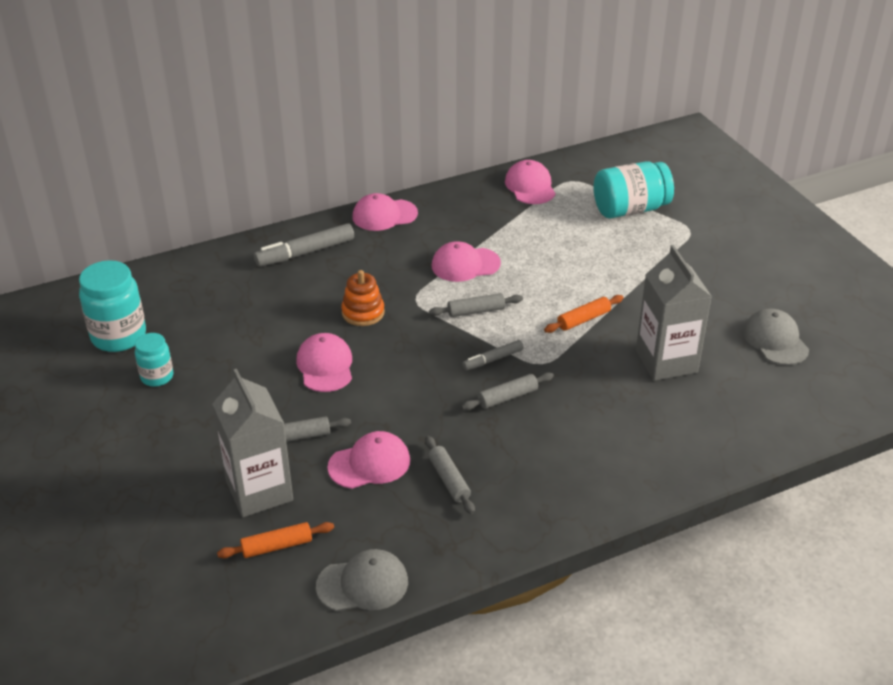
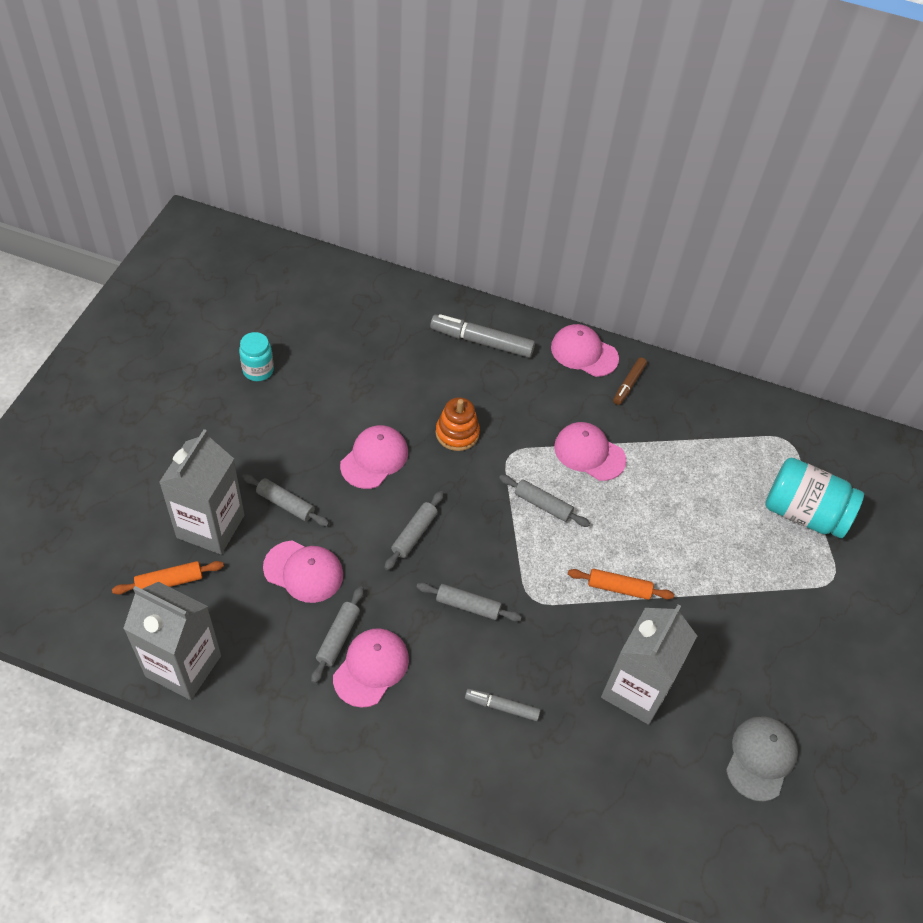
camera: 40 degrees right, 15 degrees up
(119, 336) = (273, 314): turquoise jar -> none
(277, 546) = (169, 582): orange rolling pin -> orange rolling pin turned 45 degrees counterclockwise
(363, 584) = (183, 666): grey cap -> grey carton
(415, 386) = (414, 534): none -> grey rolling pin
(437, 213) = (629, 384): none -> brown marker
(493, 360) = (499, 561): grey marker -> grey marker (502, 707)
(530, 186) = (742, 418): pink cap -> pink cap (371, 668)

